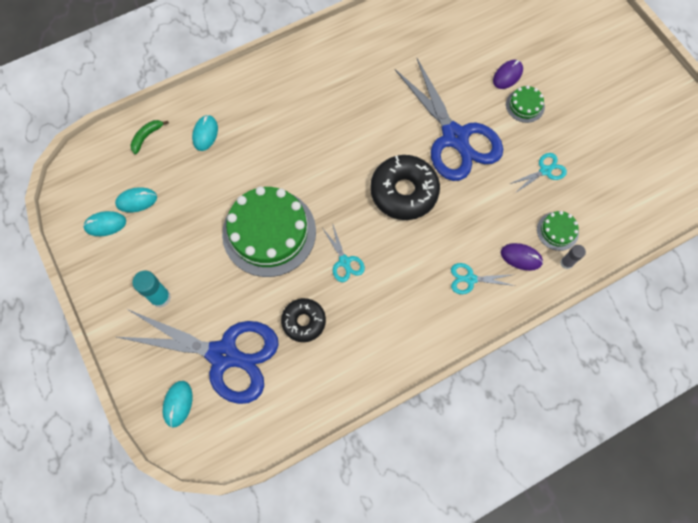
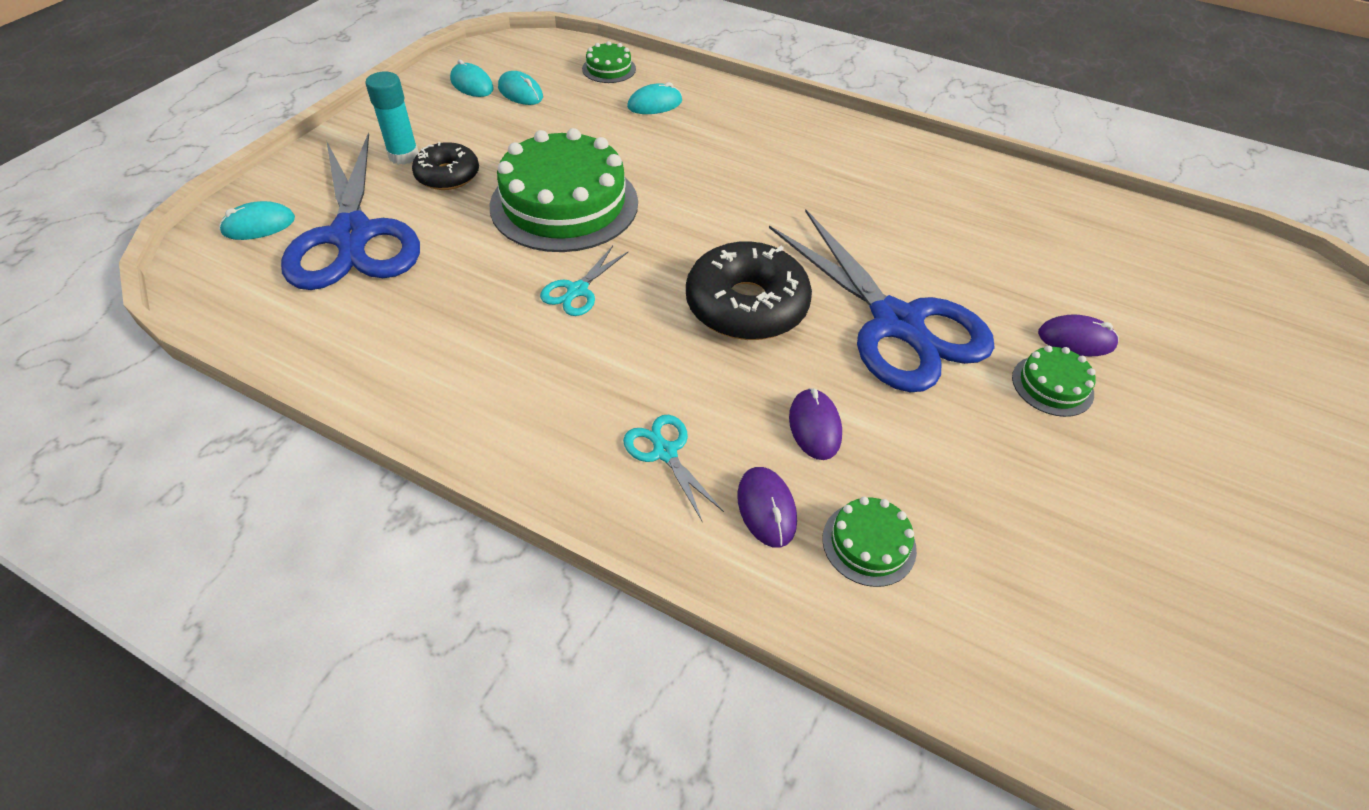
camera: 55 degrees right, 20 degrees down
(147, 137) = (609, 69): green banana -> green cake
(304, 321) = (451, 289): black donut -> black donut (448, 175)
(455, 137) = (896, 323): blue scissors -> blue scissors turned 60 degrees counterclockwise
(491, 211) = (814, 426): none -> purple mouse
(545, 171) = (966, 468): turquoise scissors -> none
(566, 263) = (817, 590): grey glue stick -> none

